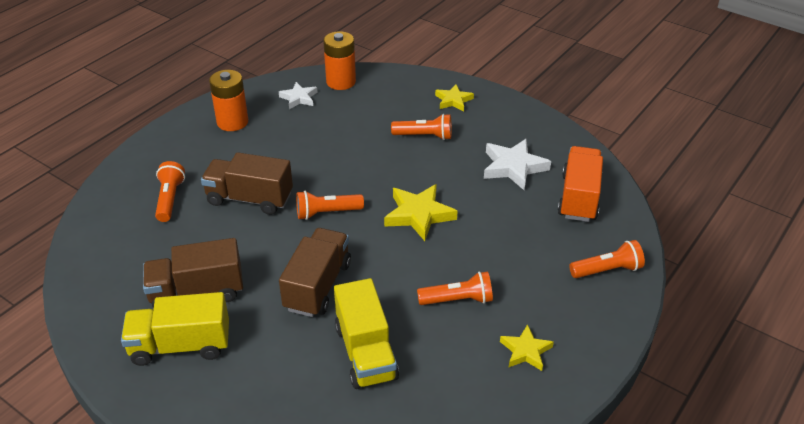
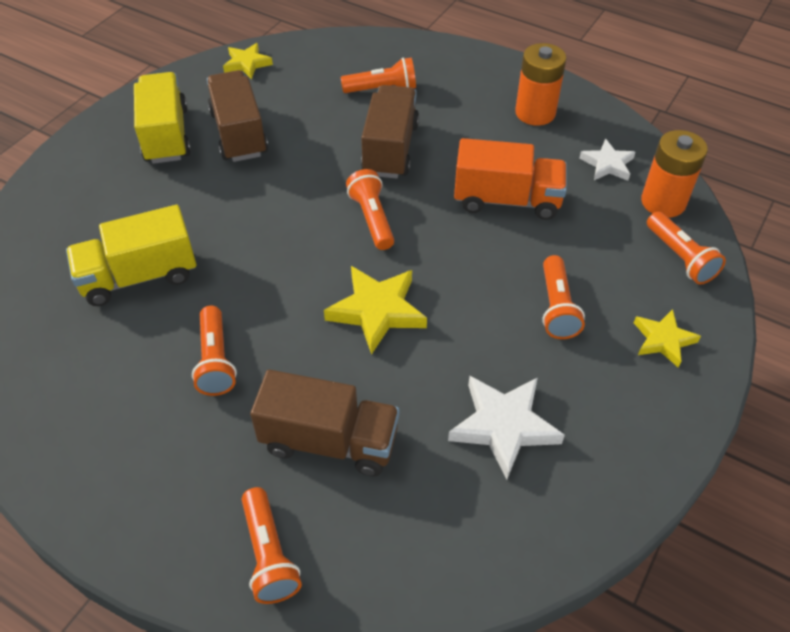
camera: 85 degrees right, 10 degrees up
(318, 286) = (244, 225): brown truck -> brown truck (329, 441)
(390, 83) = (680, 257): none -> orange flashlight
(525, 351) = (121, 437): yellow star -> yellow star (247, 64)
(579, 197) = (440, 522): orange truck -> orange truck (507, 200)

